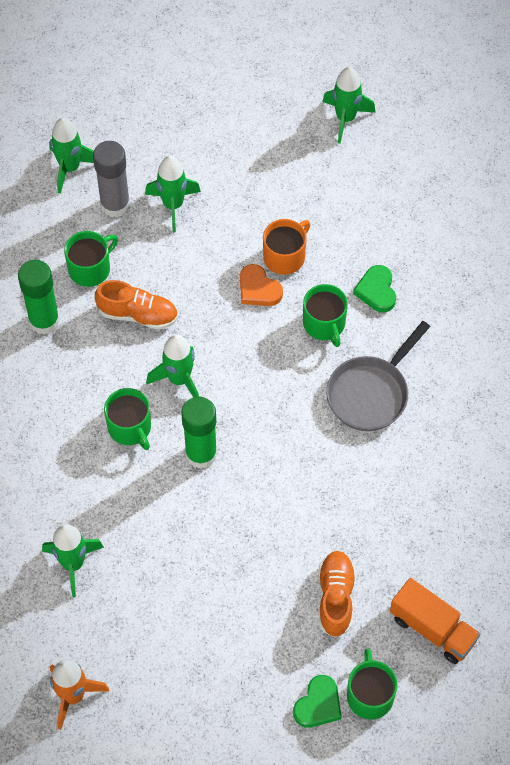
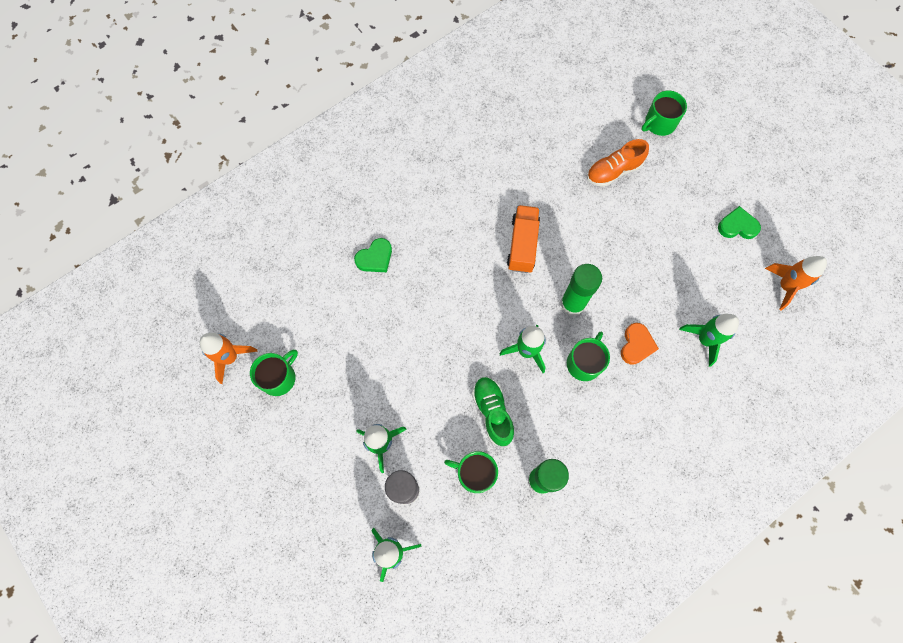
camera: 120 degrees left, 10 degrees up
(138, 314) = (492, 412): orange shoe -> green shoe
(258, 289) = (420, 338): orange heart -> orange heart (636, 345)
(285, 256) = (381, 334): orange mug -> none
(318, 704) = (685, 147): green heart -> green heart (737, 226)
(324, 324) = (422, 278): green mug -> green mug (279, 377)
(345, 118) = (230, 357): green rocket -> orange rocket
(370, 393) = (458, 221): grey pan -> none
(433, 629) = (595, 110): orange truck -> orange truck (522, 244)

